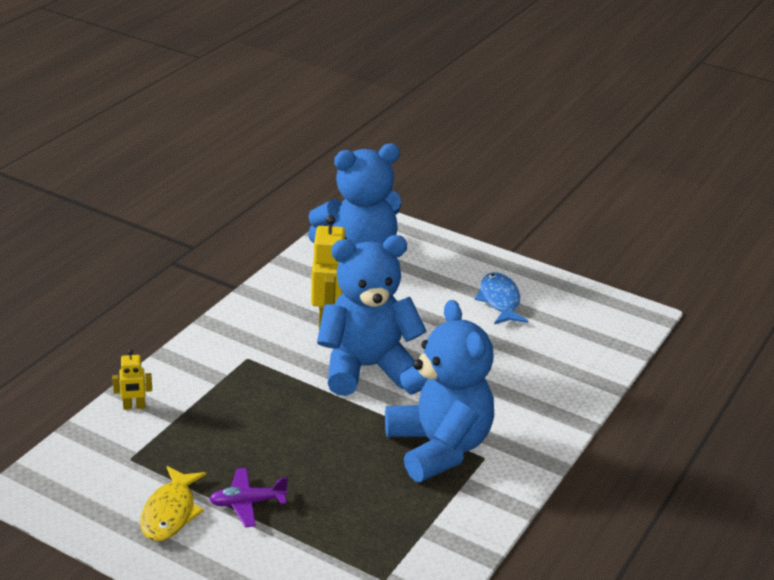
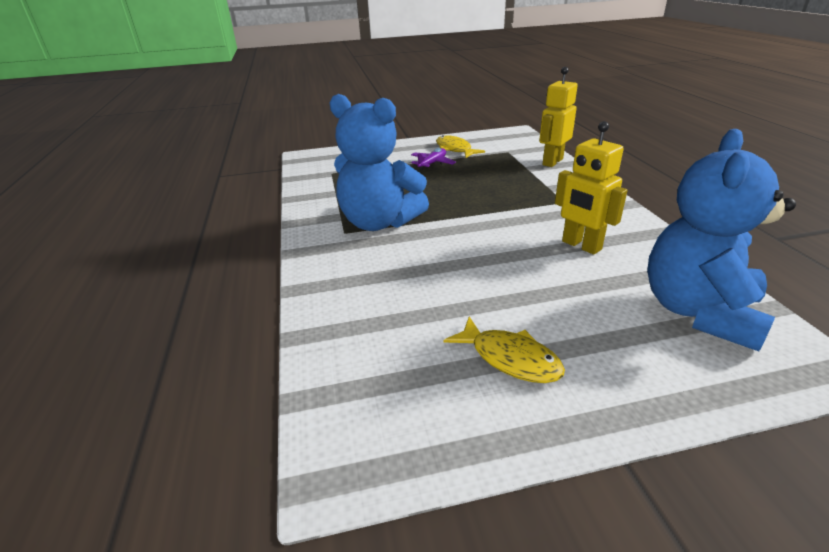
camera: 140 degrees right, 0 degrees up
(134, 407) = (552, 162): yellow robot -> yellow robot, size x1.89
(366, 368) = (496, 235): blue teddy bear -> none
(500, 301) = (510, 358): blue fish -> yellow fish

